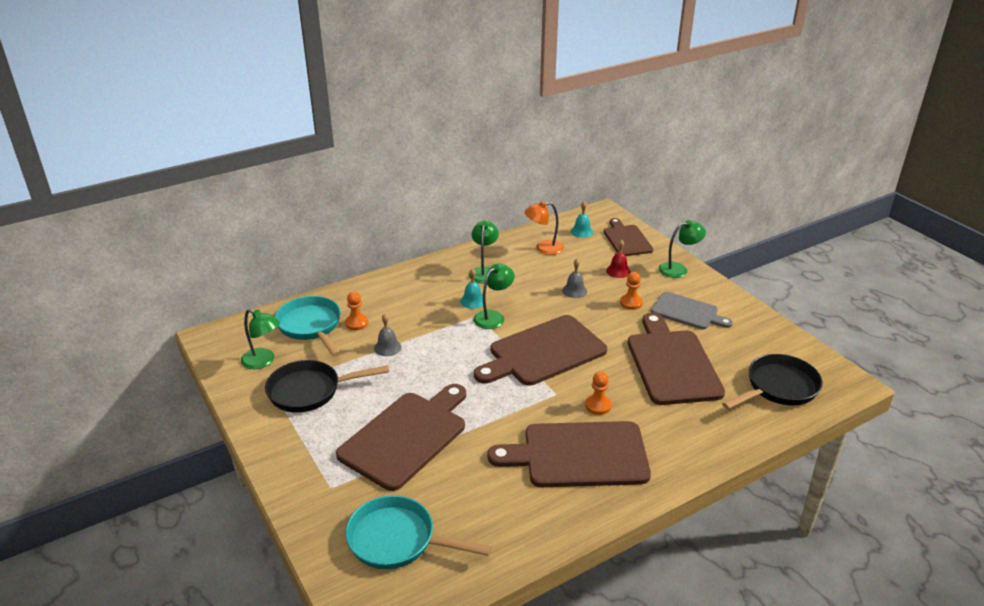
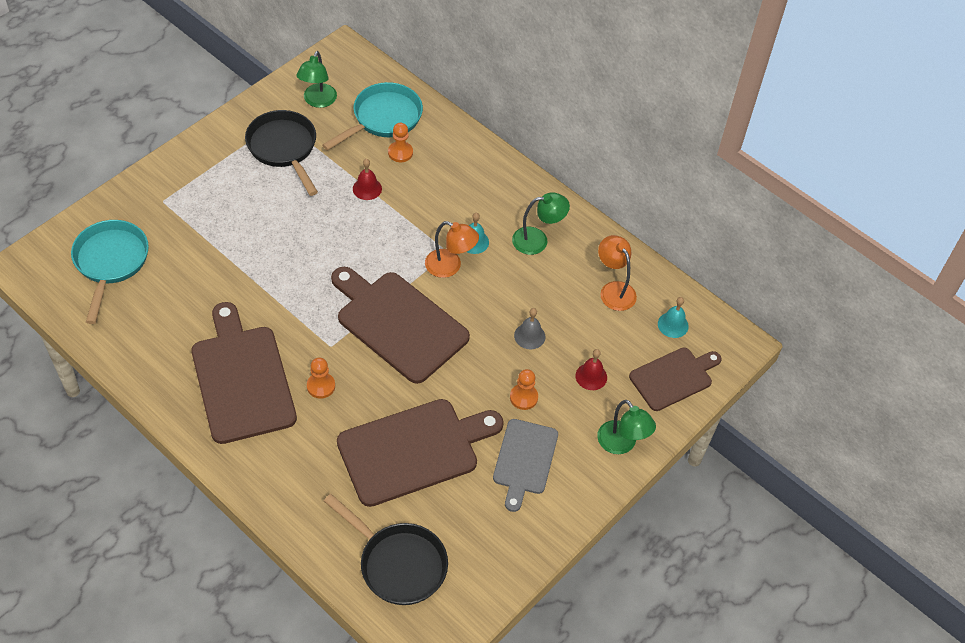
camera: 70 degrees right, 20 degrees up
(387, 347) = (367, 188): grey bell -> red bell
(406, 436) = (237, 237): brown cutting board -> none
(493, 316) = (450, 266): green lamp -> orange lamp

